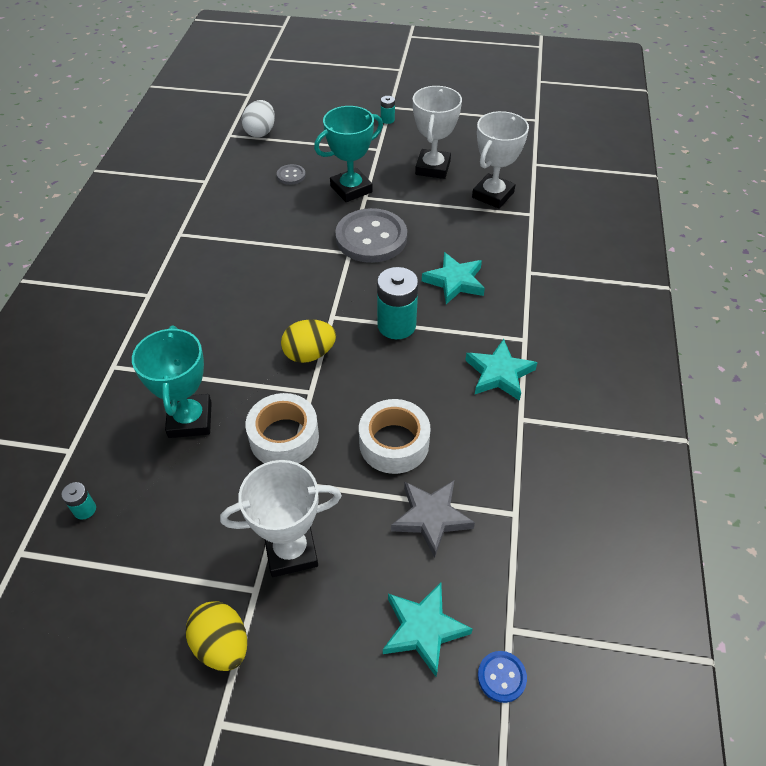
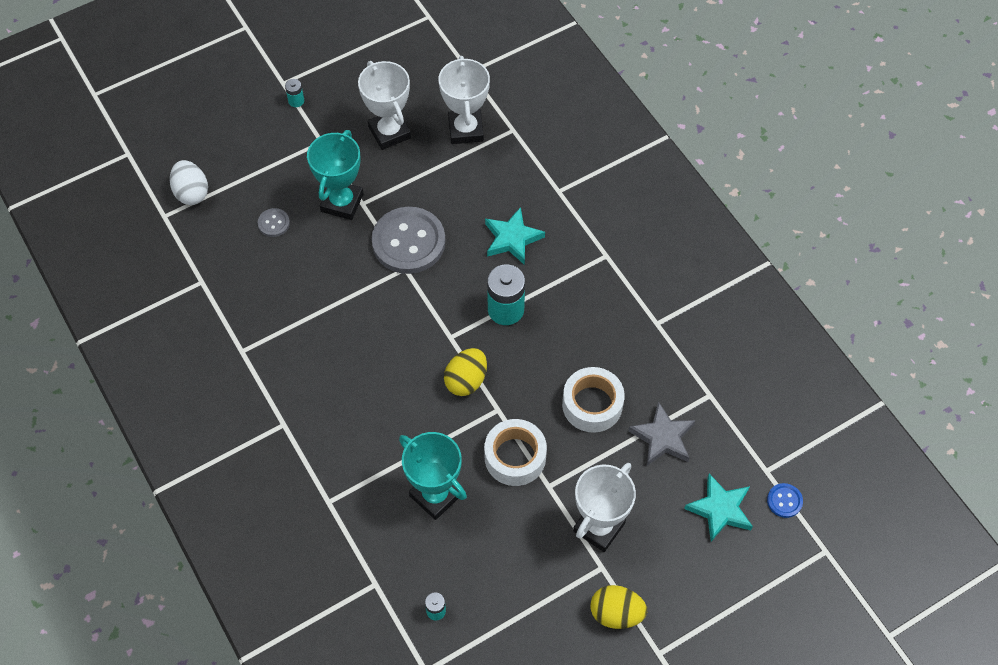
camera: 40 degrees left, 10 degrees up
(499, 374) = (613, 298): turquoise star -> none

